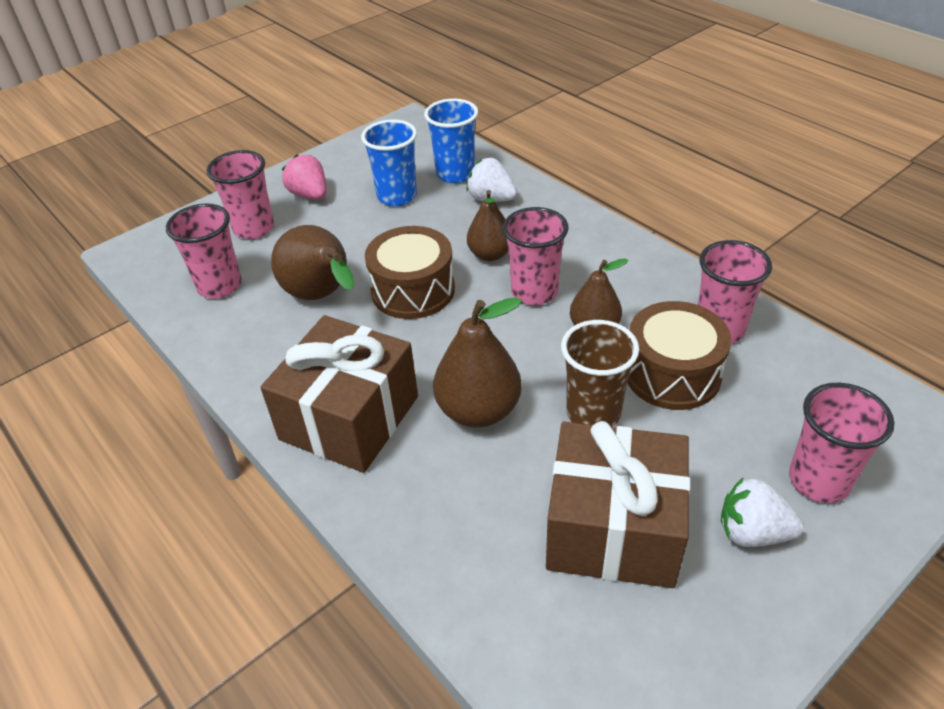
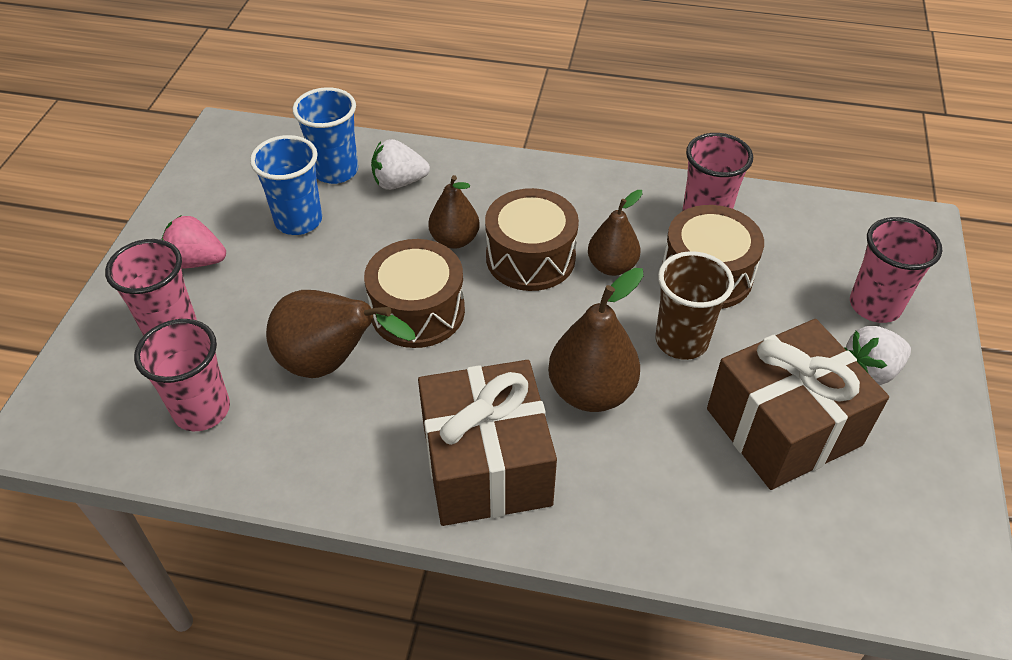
camera: 40 degrees left, 5 degrees up
(534, 292) = (530, 257): pink cup -> brown drum

